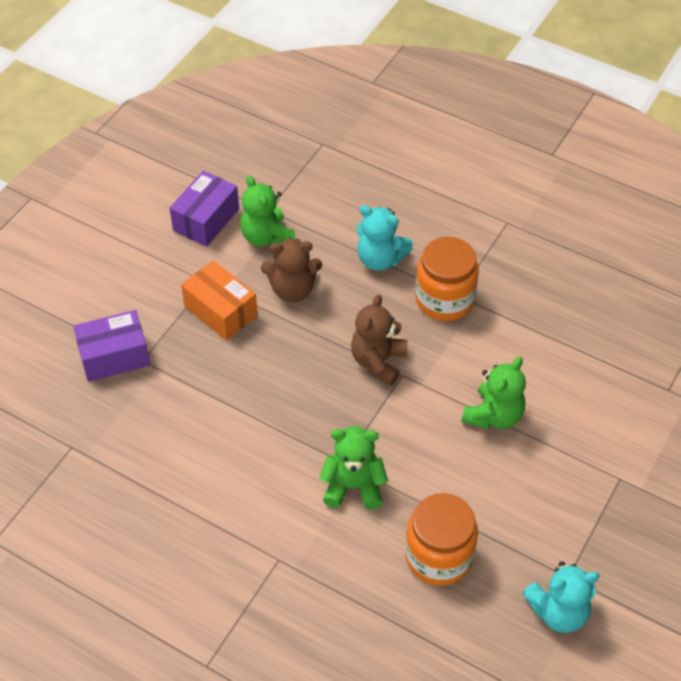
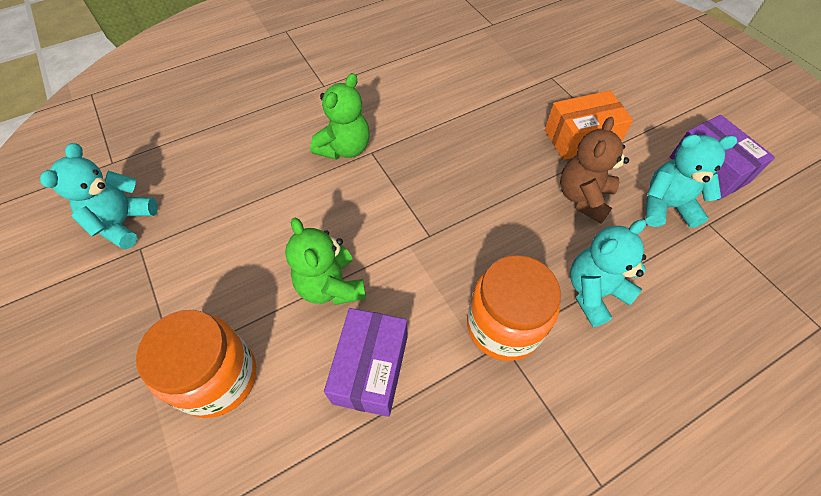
camera: 120 degrees right, 5 degrees up
(114, 356) = (563, 64): purple box -> purple box (370, 369)
(267, 237) = (666, 206): green teddy bear -> turquoise teddy bear
(378, 361) = (456, 224): brown teddy bear -> none
(439, 556) = (241, 171): orange jar -> orange jar (218, 377)

